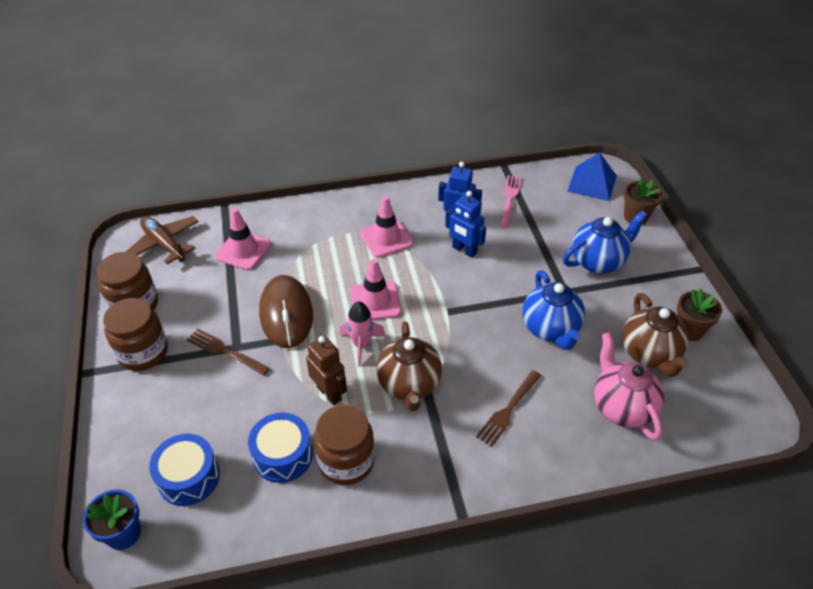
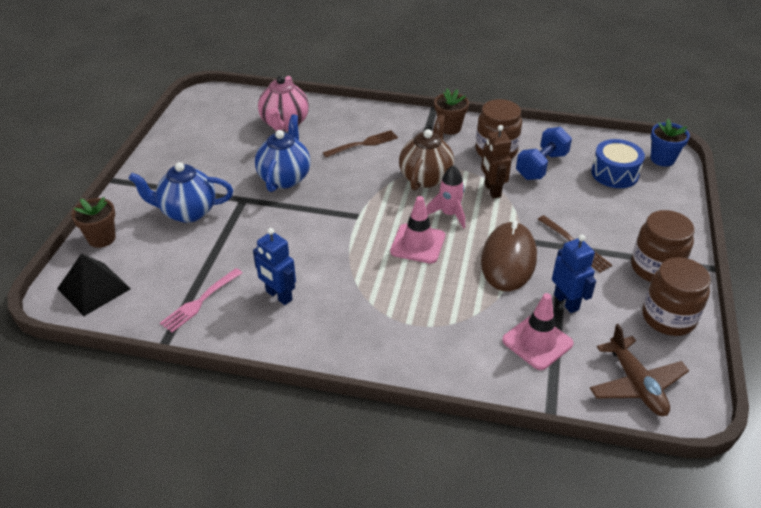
camera: 155 degrees left, 5 degrees down
(283, 455) = (541, 166): blue drum -> blue dumbbell
(386, 238) = (369, 302): pink traffic cone -> none
(464, 250) = (299, 262): blue robot -> blue robot (566, 302)
(592, 183) = (94, 288): blue pyramid -> black pyramid
(649, 354) = (230, 143): brown teapot -> none
(689, 330) = (182, 146): brown flower pot -> brown flower pot (449, 128)

